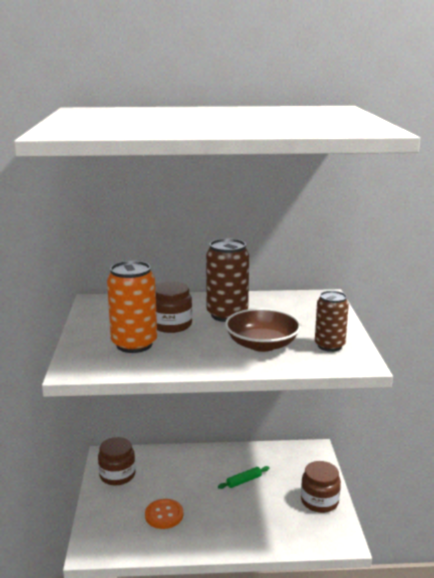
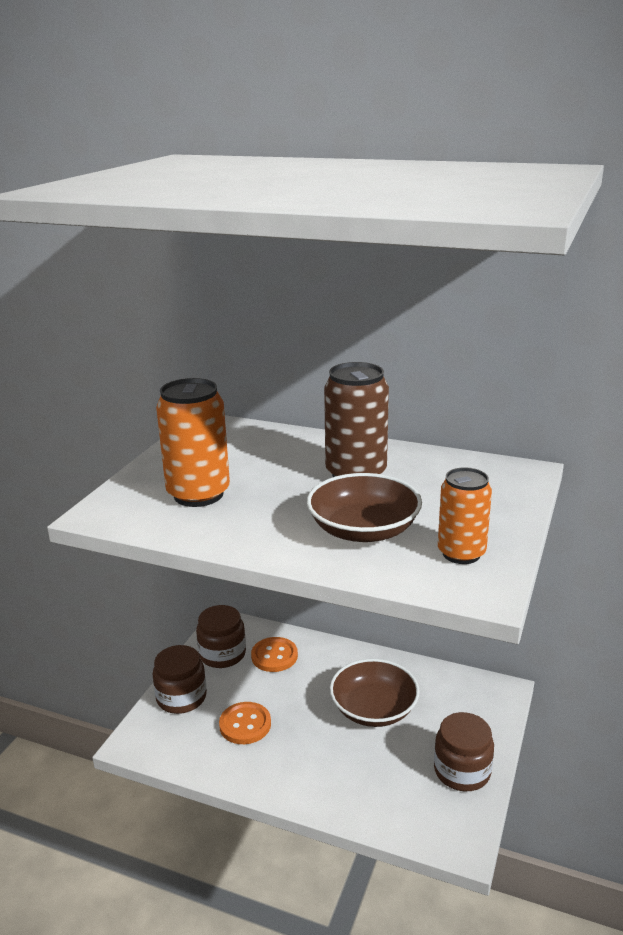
camera: 25 degrees right, 5 degrees up
(156, 466) = (274, 656): none -> orange button
(171, 325) = (269, 475): brown jar -> brown jar (181, 697)
(244, 481) = (374, 709): green rolling pin -> brown bowl
(329, 346) = (461, 553): brown can -> orange can

